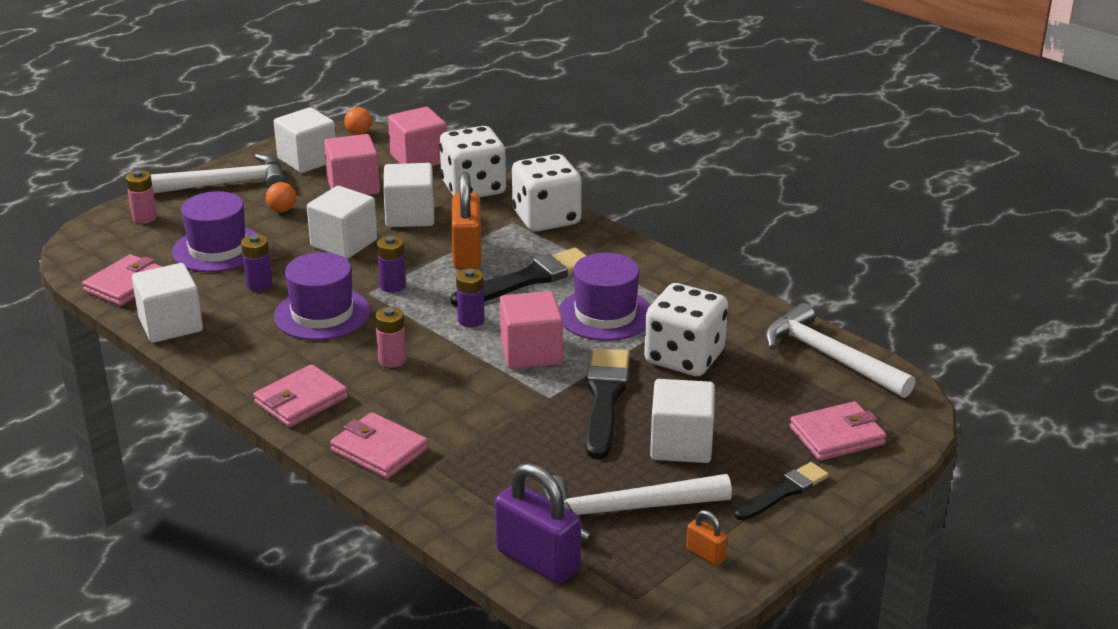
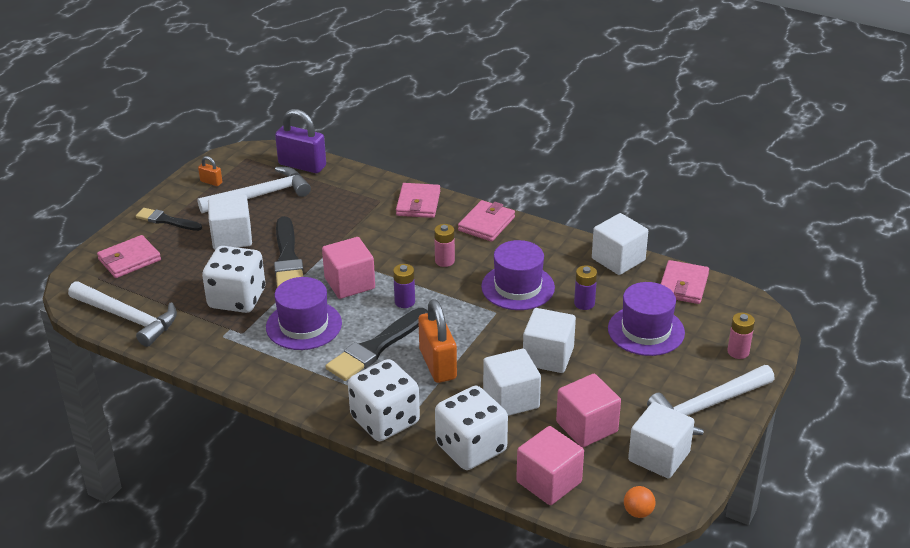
camera: 165 degrees right, 5 degrees up
(282, 210) = (629, 384): orange ball -> none
(379, 450) = (418, 203): pink wallet -> pink wallet turned 75 degrees clockwise
(393, 286) = (481, 321): purple battery -> none
(783, 491) = (166, 220): black brush -> black brush turned 75 degrees clockwise

